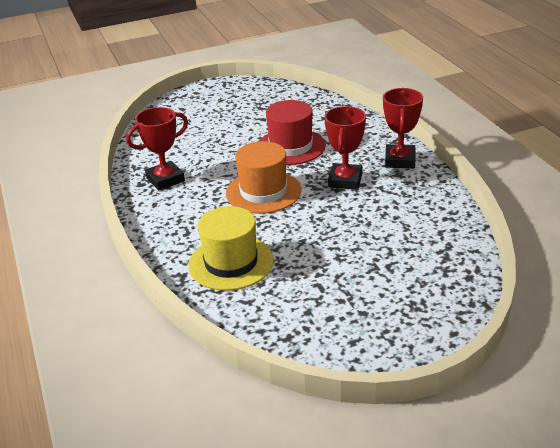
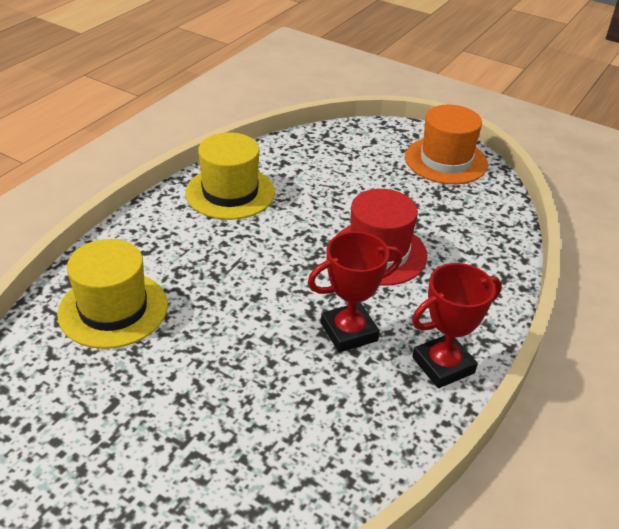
camera: 50 degrees right, 5 degrees up
(165, 179) = (230, 192): red trophy -> yellow hat
(263, 192) = (266, 273): orange hat -> orange hat (446, 160)

